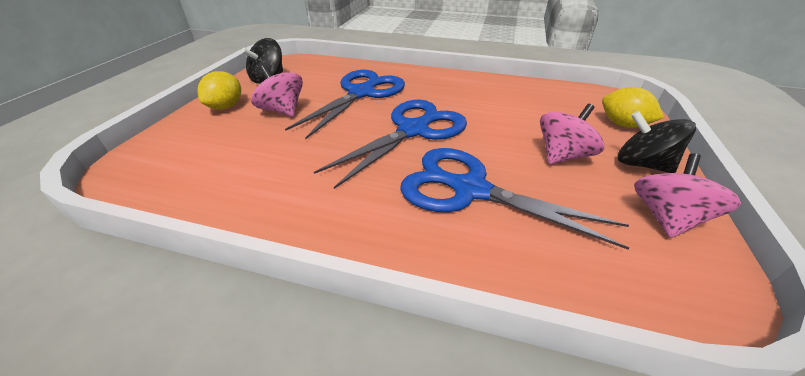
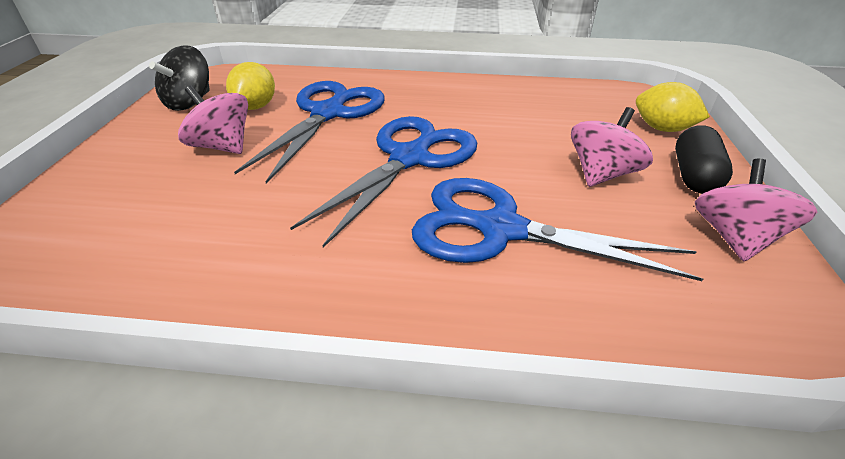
camera: 10 degrees left, 0 degrees up
(226, 107) = (137, 147): yellow lemon -> yellow lemon (256, 106)
(642, 164) = (694, 176): black spinning top -> black capsule

